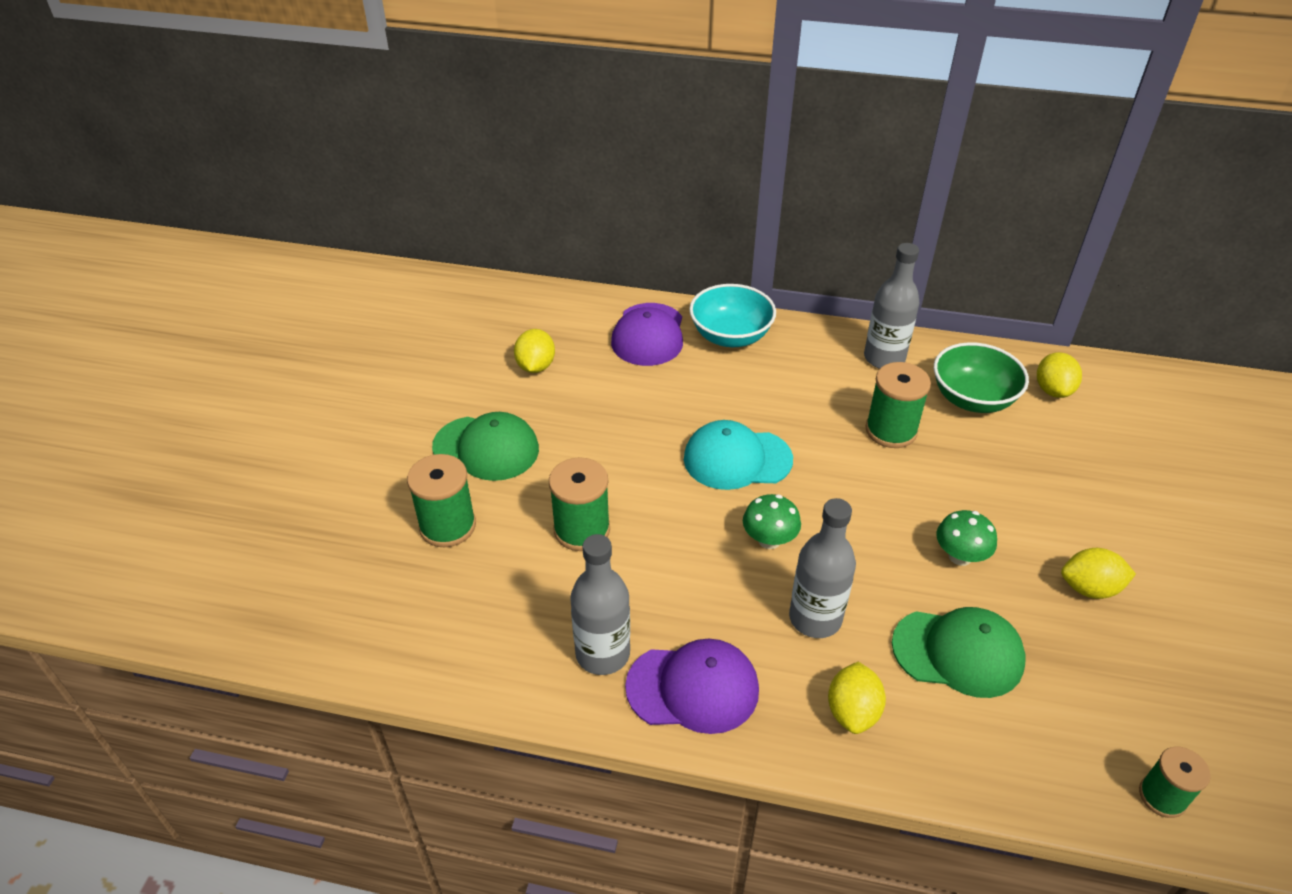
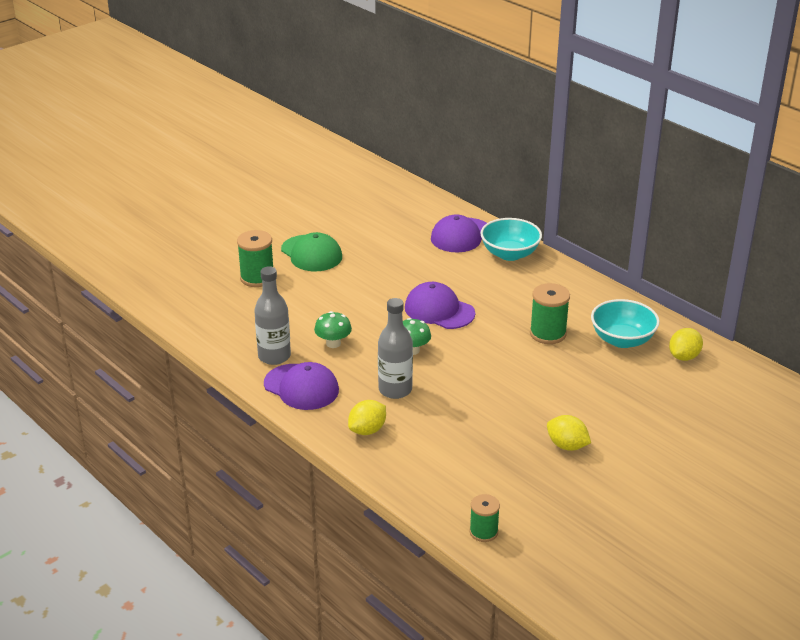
camera: 35 degrees right, 10 degrees down
(535, 366) = (379, 227): yellow lemon -> none
(582, 530) = (320, 306): green spool -> none
(737, 459) = (439, 310): turquoise cap -> purple cap
(884, 358) = (593, 300): grey bottle -> none
(958, 652) = (453, 435): green cap -> none
(960, 556) = (510, 401): green mushroom -> green mushroom (333, 343)
(972, 399) = (622, 340): green bowl -> turquoise bowl

